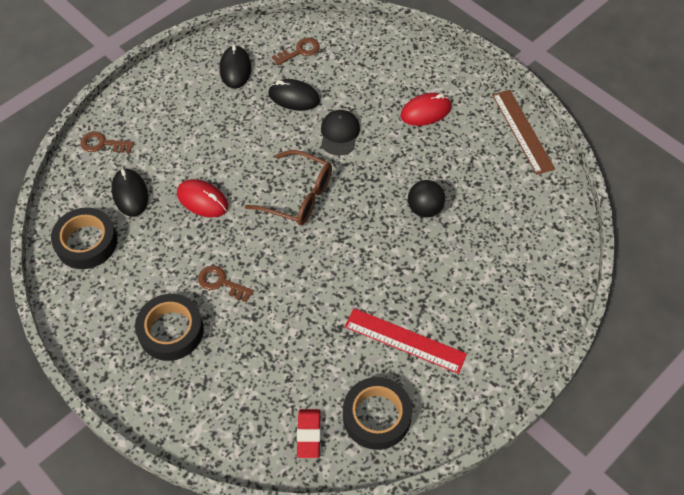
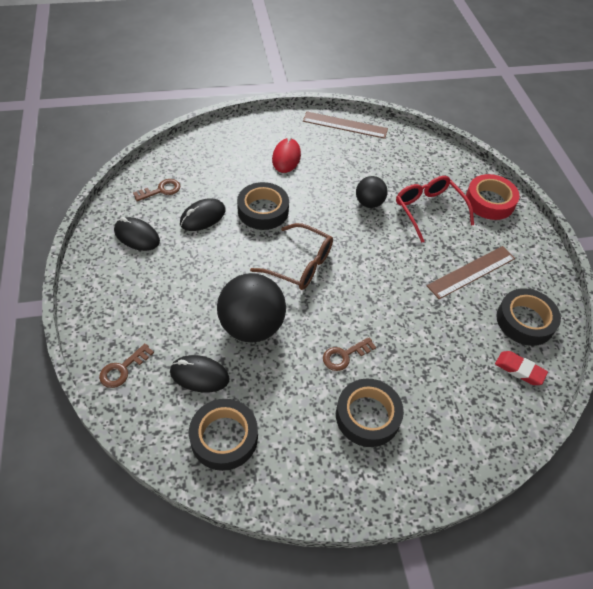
camera: 60 degrees left, 5 degrees down
(202, 200) = (252, 326): red mouse -> black ball
(297, 196) = (299, 264): brown glasses -> brown glasses turned 60 degrees clockwise
(300, 51) = (161, 190): brown key -> brown key turned 60 degrees clockwise
(339, 134) = (263, 210): black cap -> black tape
(405, 340) = (471, 272): red ruler -> brown ruler
(461, 265) = (429, 210): none -> red glasses
(527, 314) = (489, 201): none -> red tape

